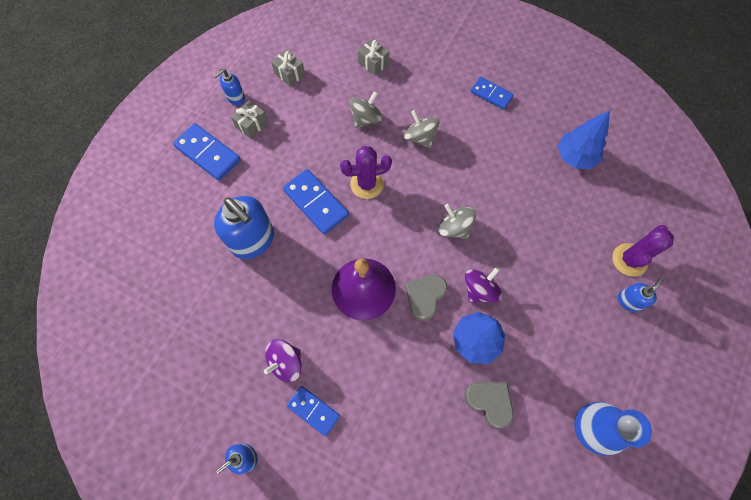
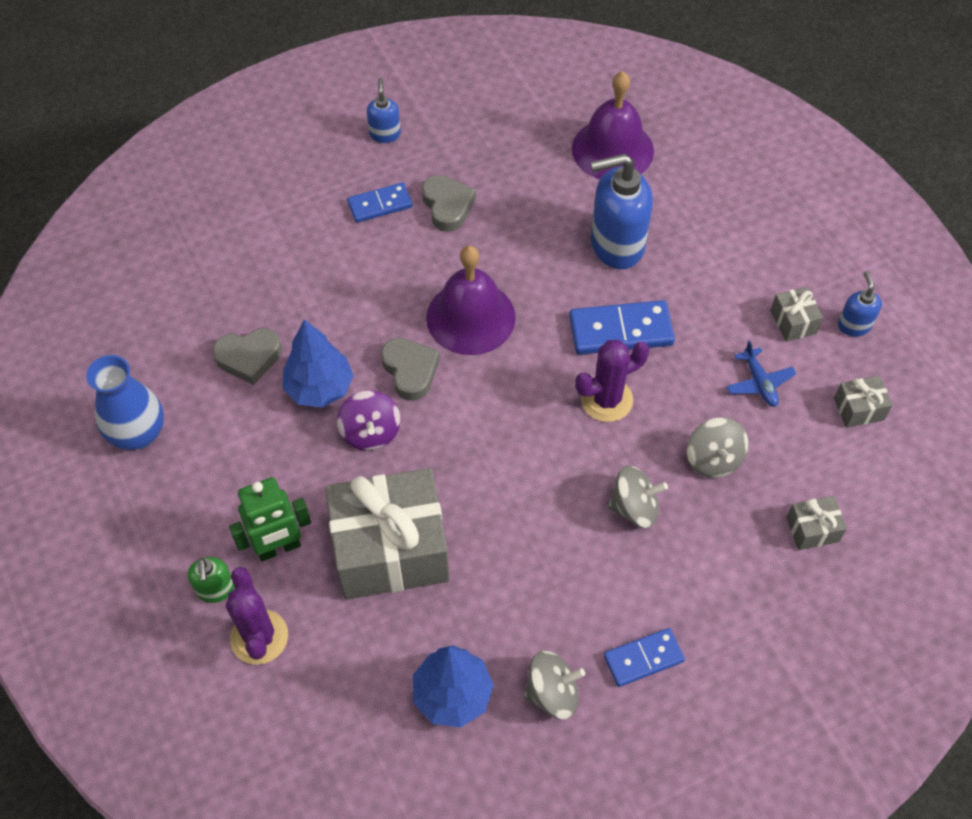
camera: 125 degrees right, 10 degrees down
(171, 288) = (612, 149): none -> purple bell
(208, 153) = (777, 256): blue domino -> none
(286, 363) = (447, 206): purple spinning top -> grey heart
(304, 121) = (759, 382): none -> blue plane
(367, 184) = (606, 400): purple cactus -> purple cactus turned 45 degrees clockwise
(454, 228) = (469, 459): grey spinning top -> grey spinning top (552, 693)
(534, 231) = (390, 550): none -> grey gift
(581, 287) = (279, 548): none -> green robot
(628, 301) = (216, 589): blue soap dispenser -> green soap dispenser

